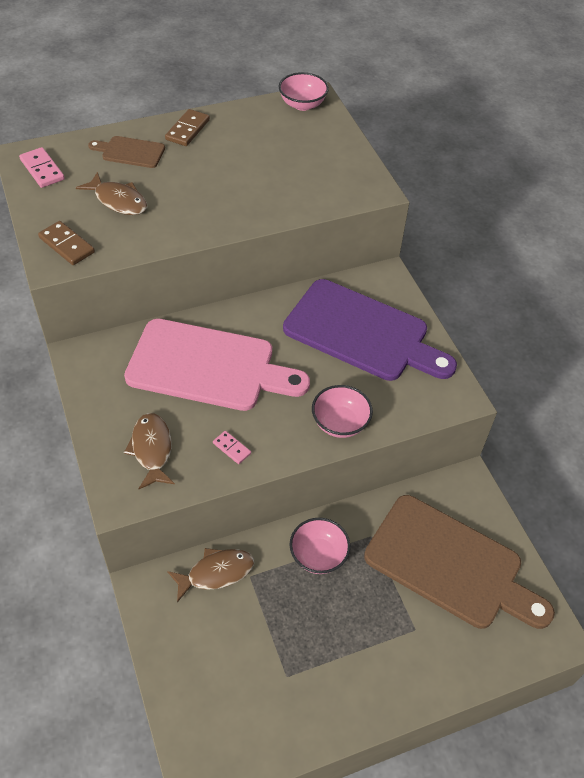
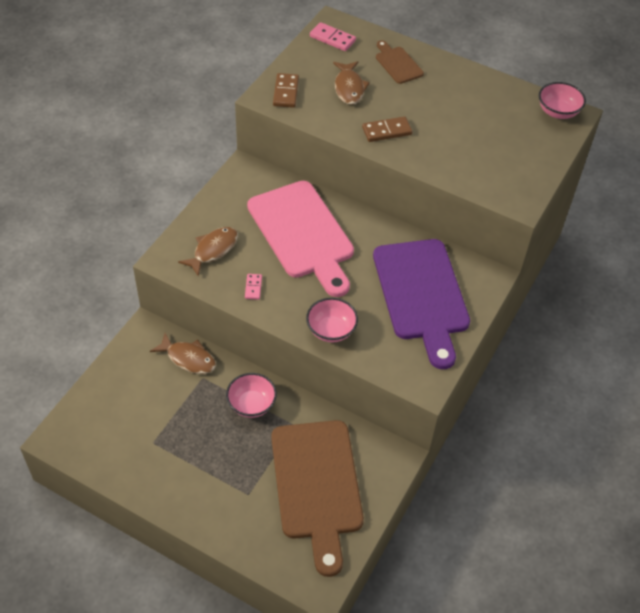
camera: 50 degrees right, 0 degrees up
(42, 169) = (332, 38): pink domino -> pink domino turned 75 degrees counterclockwise
(188, 130) = (453, 75): brown domino -> brown domino (387, 131)

